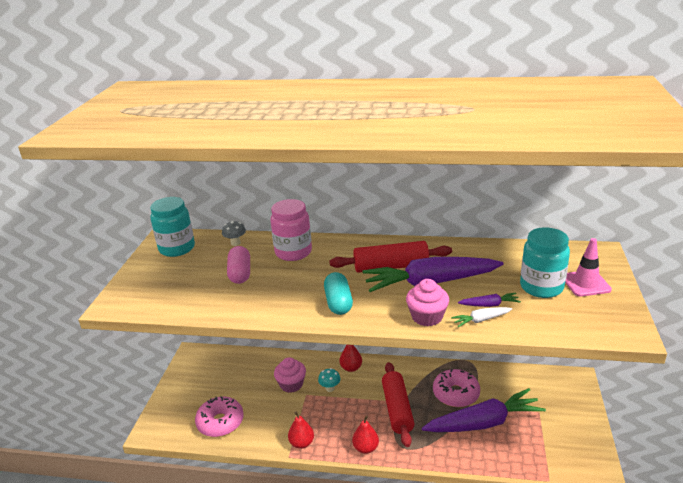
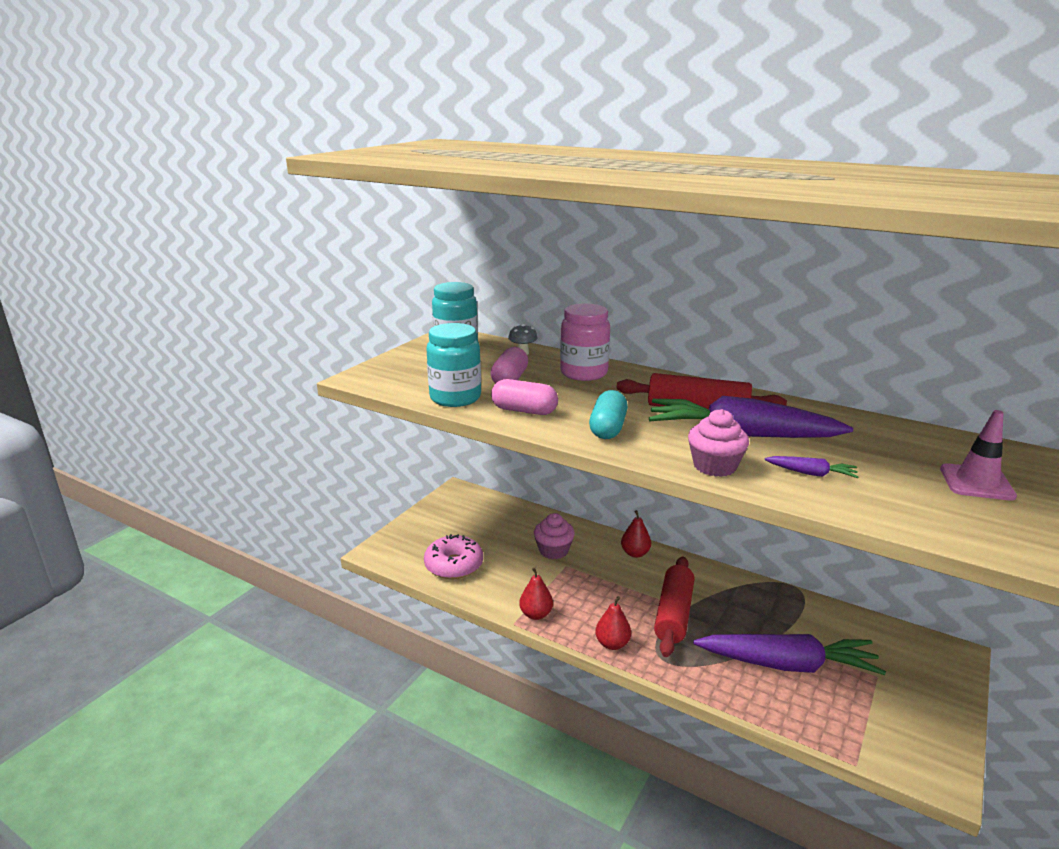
camera: 20 degrees right, 5 degrees down
(268, 302) = (524, 411): none -> pink capsule
(330, 388) = (598, 567): turquoise mushroom -> none
(456, 394) = (762, 620): pink donut -> none
(481, 320) = (789, 486): white carrot -> none
(541, 287) = (902, 472): turquoise jar -> turquoise jar (455, 398)

